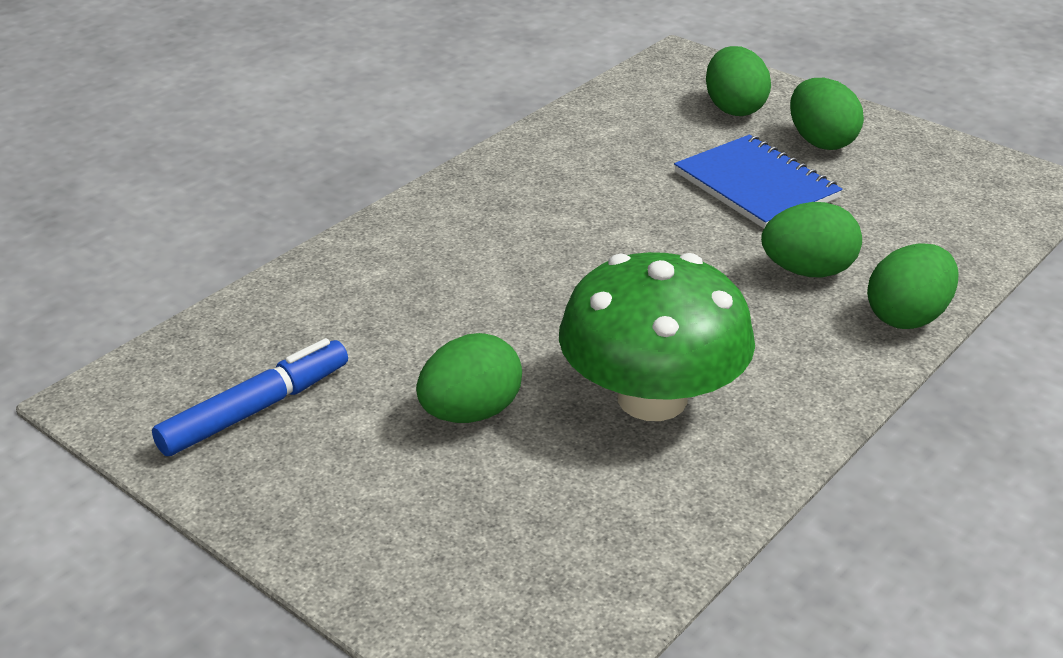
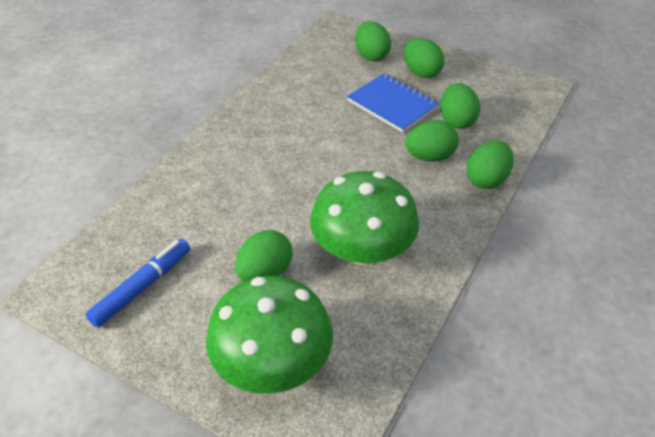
camera: 10 degrees left, 10 degrees up
(454, 547) = (272, 363): none -> green mushroom
(870, 221) = (456, 121): none -> green egg

